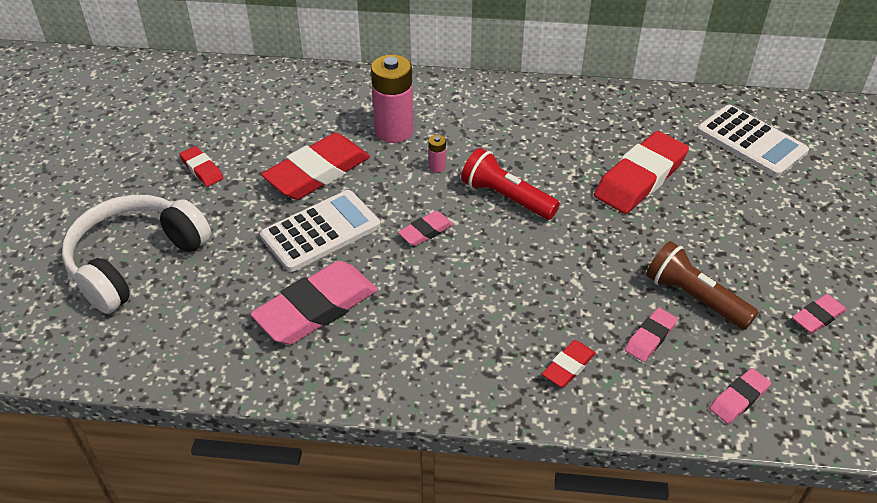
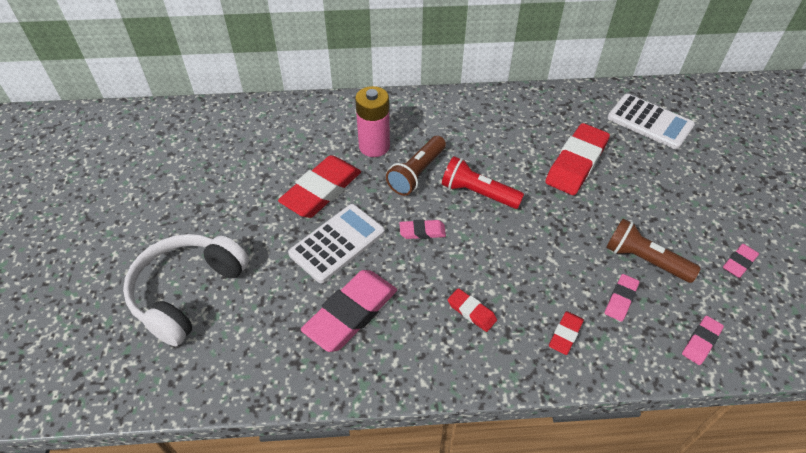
camera: 10 degrees left, 5 degrees up
(202, 169) = (224, 200): red eraser -> red eraser (471, 312)
(425, 231) = (422, 232): pink eraser -> pink eraser turned 45 degrees clockwise
(437, 167) = (416, 173): pink battery -> brown flashlight

